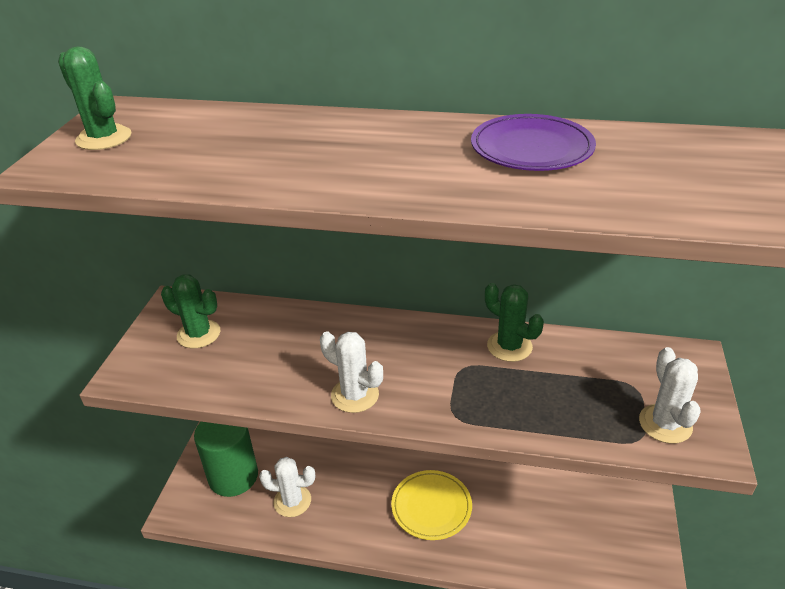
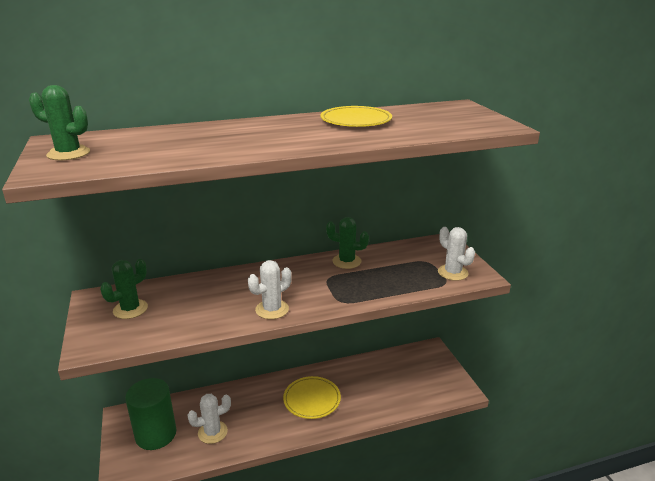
camera: 30 degrees left, 10 degrees down
(199, 334) = (130, 309): green cactus -> green cactus turned 45 degrees counterclockwise
(355, 395) = (272, 309): white cactus -> white cactus turned 45 degrees counterclockwise
(531, 148) = (356, 120): purple plate -> yellow plate

